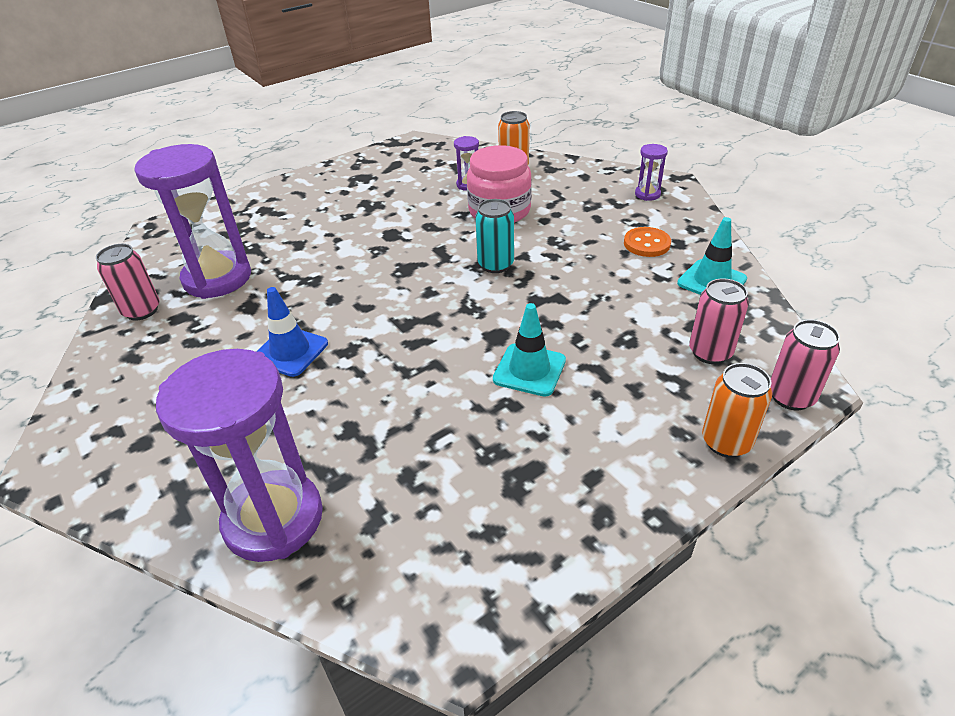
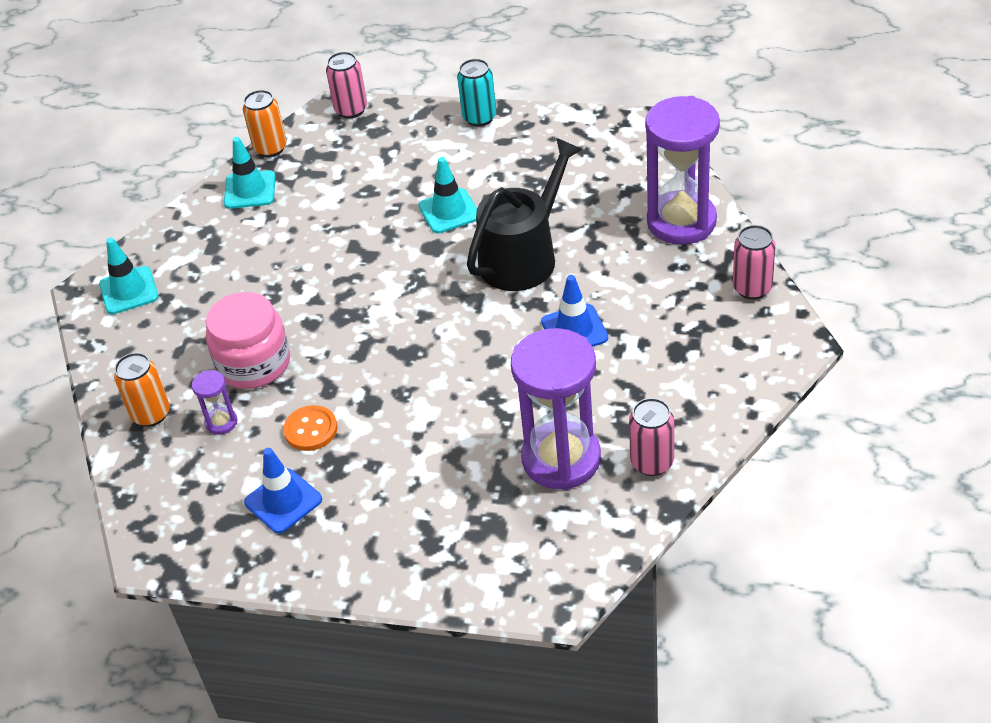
camera: 130 degrees left, 5 degrees up
(377, 182) = (283, 501): none -> blue traffic cone
(406, 377) = (523, 256): none -> black watering can
(495, 265) = (346, 306): turquoise can -> turquoise can (479, 118)
(646, 244) = (224, 246): orange button -> orange button (311, 430)
(647, 194) = (129, 291): purple hourglass -> turquoise traffic cone
(710, 352) = (341, 153): pink can -> pink can (752, 288)
(726, 442) = (419, 114): orange can -> orange can (270, 148)

